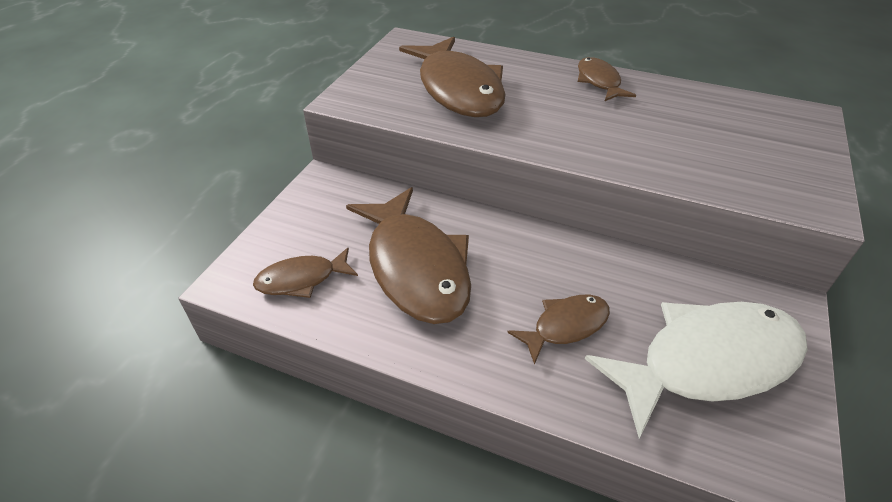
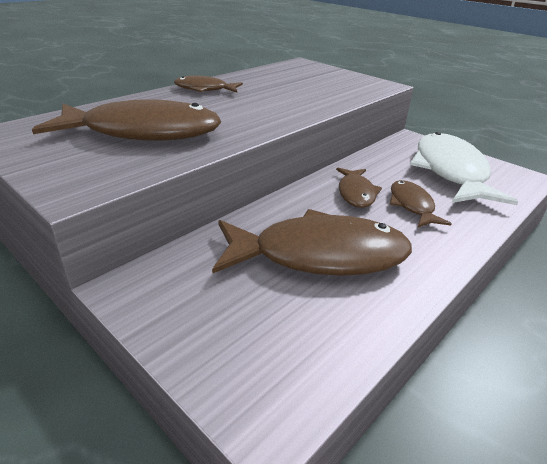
camera: 70 degrees left, 10 degrees down
(301, 279) = (299, 341): brown fish -> brown fish (356, 193)

